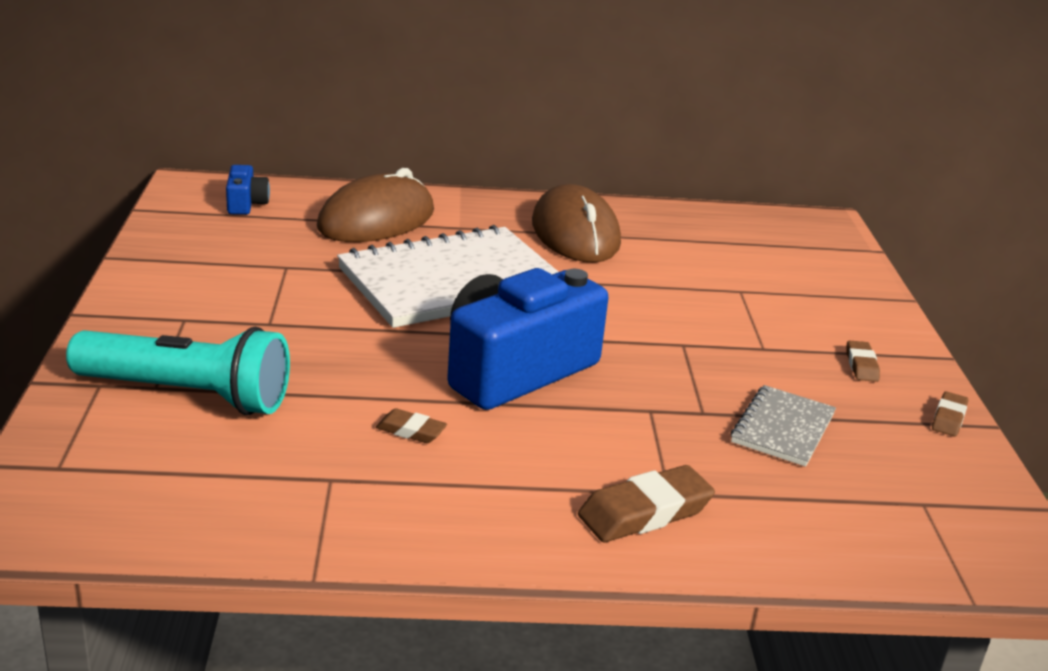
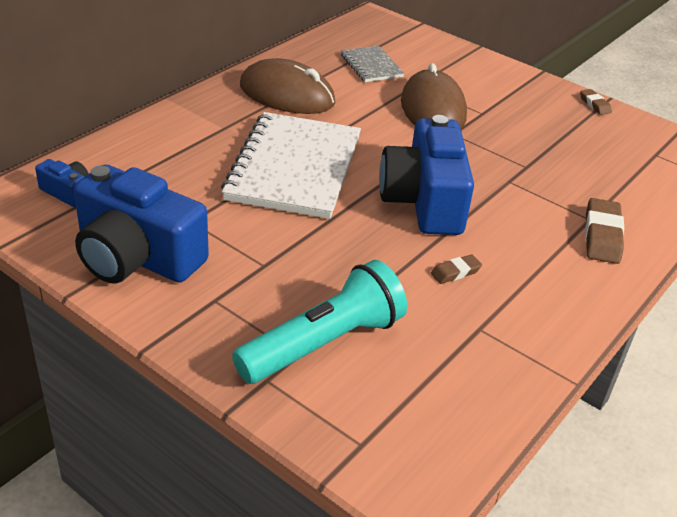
camera: 50 degrees left, 10 degrees up
(198, 264) = (137, 257): none -> blue camera
(376, 220) = (171, 152): brown mouse -> brown mouse (433, 109)
(782, 428) = (563, 153): grey notebook -> grey notebook (371, 66)
(861, 365) = (527, 97): brown eraser -> none

